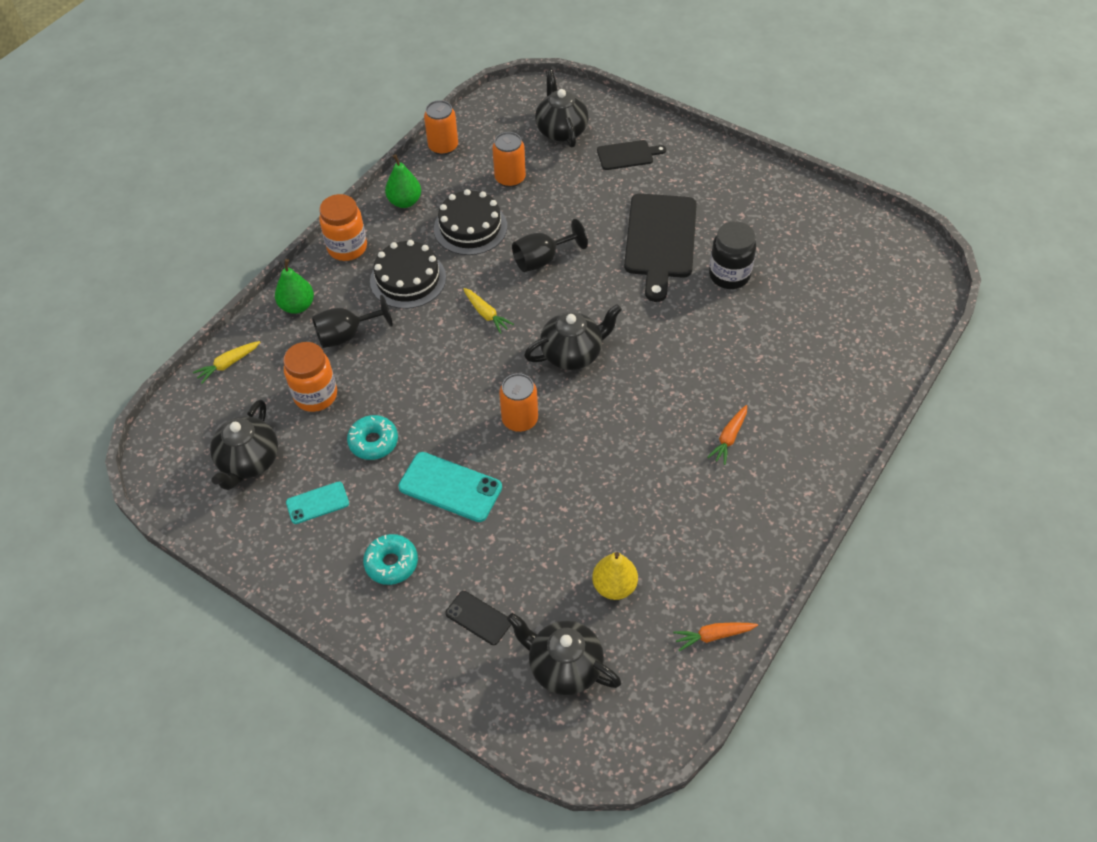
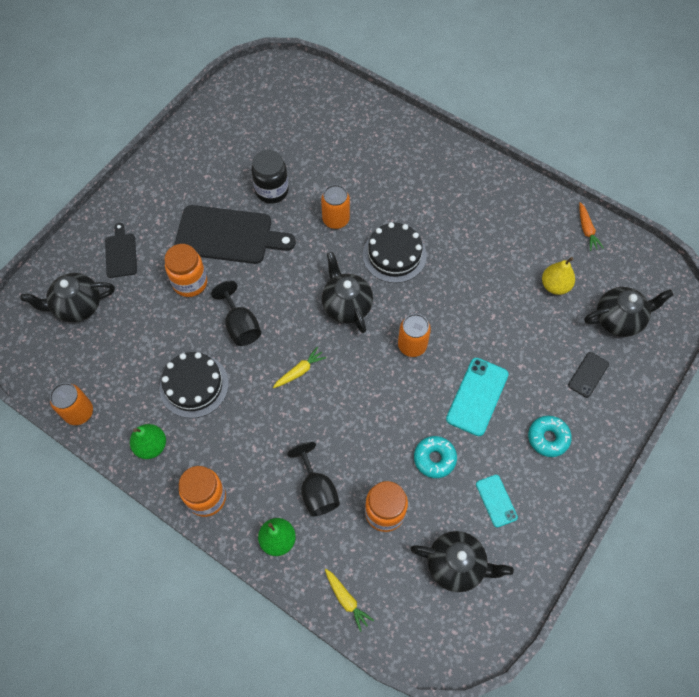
camera: 90 degrees left, 10 degrees up
(408, 279) = (253, 438): black cake -> black cake (394, 255)
(510, 178) = (134, 351): orange can -> orange can (336, 219)
(564, 666) = (619, 319): black teapot -> black teapot turned 135 degrees counterclockwise
(595, 213) = (190, 283): none -> orange jar
(729, 438) = (428, 206): orange carrot -> none

